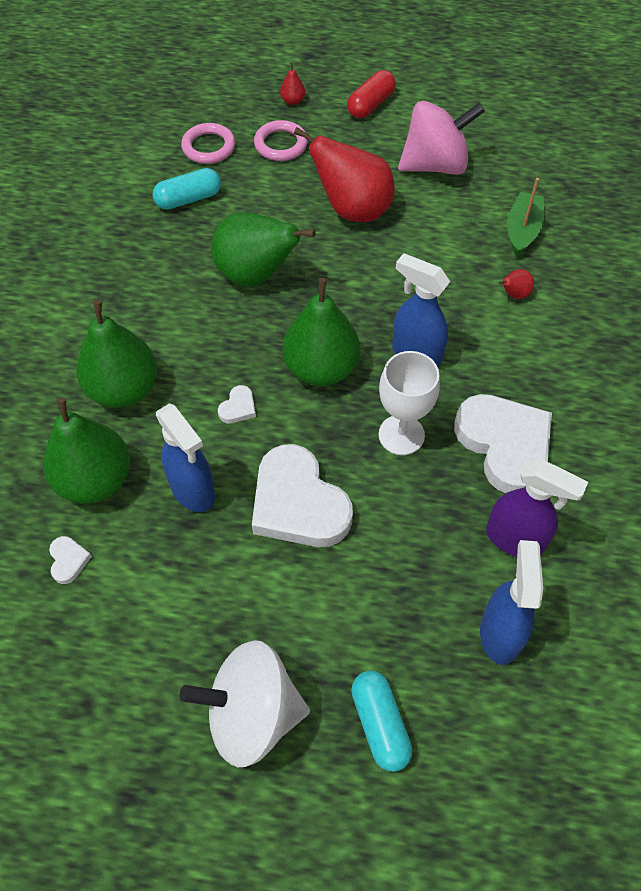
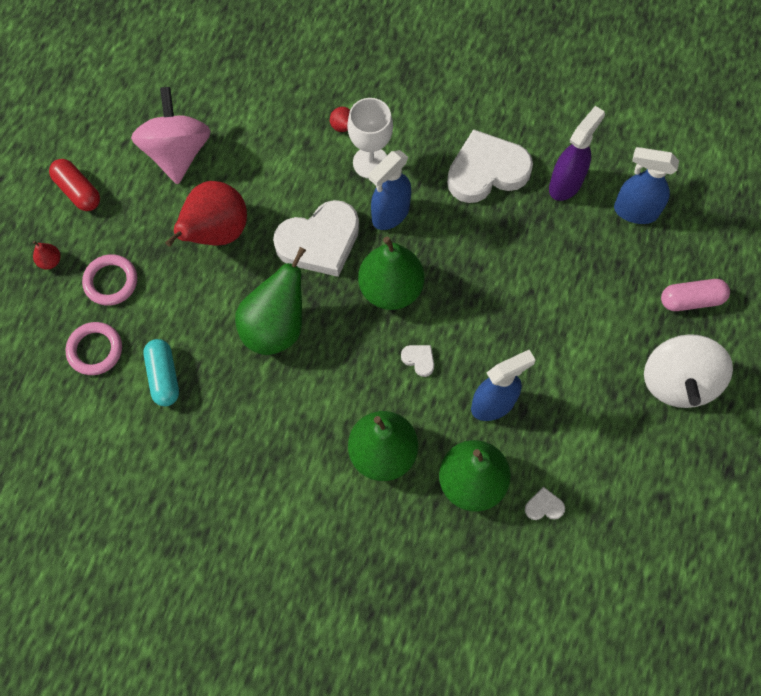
camera: 80 degrees left, 10 degrees up
(298, 503) = (516, 326): white heart -> white heart (319, 242)
(380, 724) = (691, 300): turquoise capsule -> pink capsule
(401, 435) = (466, 241): white goblet -> white goblet (370, 162)
(522, 230) = (274, 103): green boat -> none

